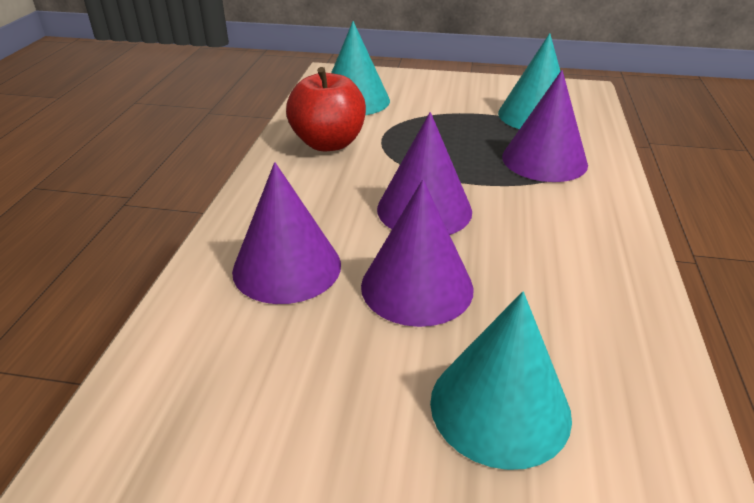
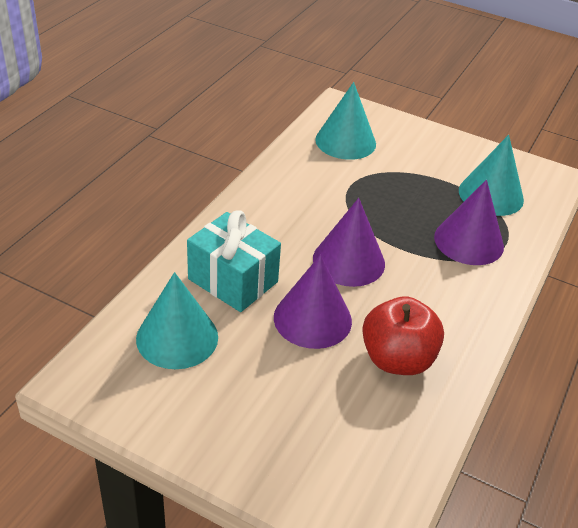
camera: 15 degrees right, 5 degrees up
(287, 267) = (233, 280): purple cone -> turquoise gift
(328, 143) = (305, 181): red apple -> red apple (397, 359)
(500, 407) = (322, 409): turquoise cone -> turquoise cone (177, 337)

